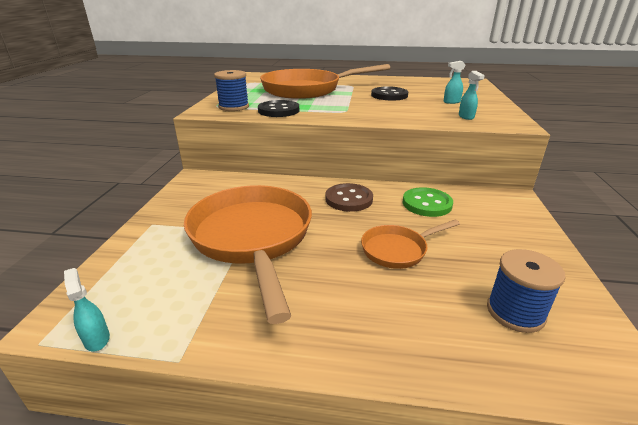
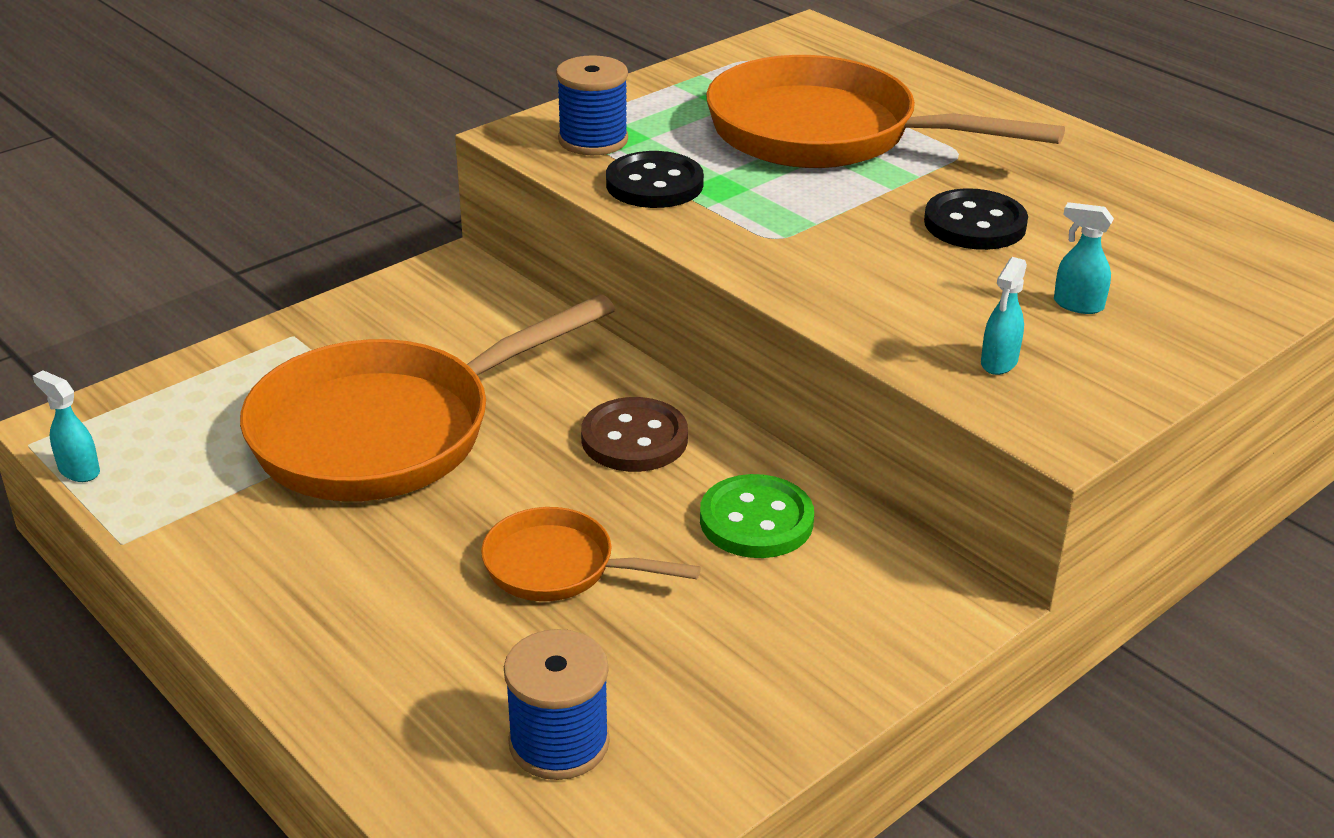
camera: 40 degrees right, 5 degrees up
(97, 339) = (79, 470): turquoise spray bottle -> turquoise spray bottle turned 60 degrees counterclockwise
(252, 238) = (388, 431): orange pan -> orange pan turned 150 degrees counterclockwise

